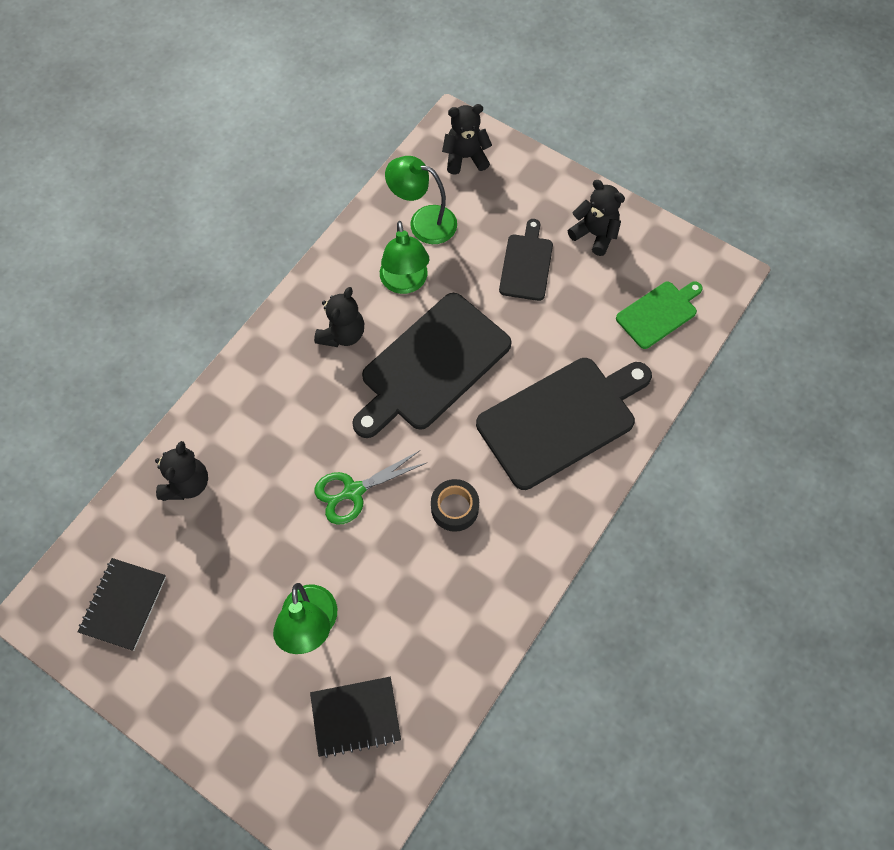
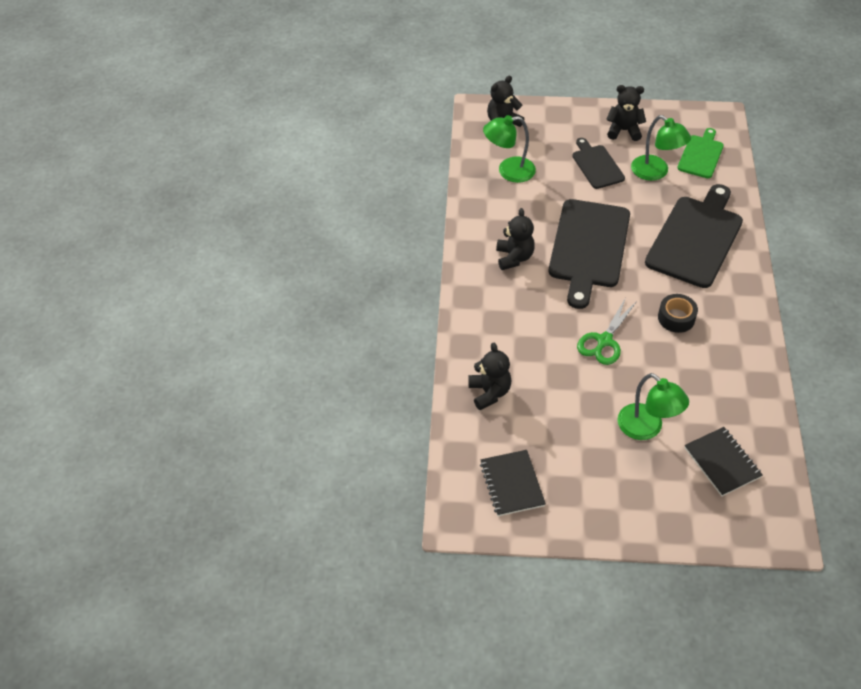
camera: 30 degrees left, 15 degrees down
(355, 716) = (722, 462): black notebook -> black notebook turned 75 degrees counterclockwise
(405, 283) = (528, 210): green lamp -> green lamp (655, 172)

